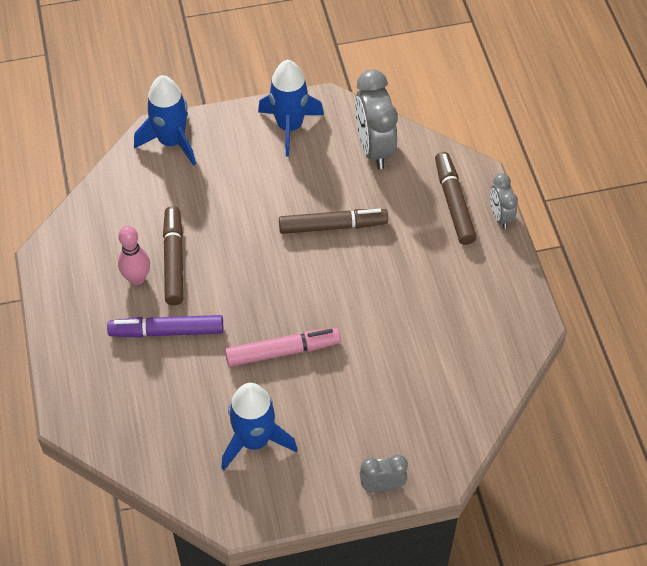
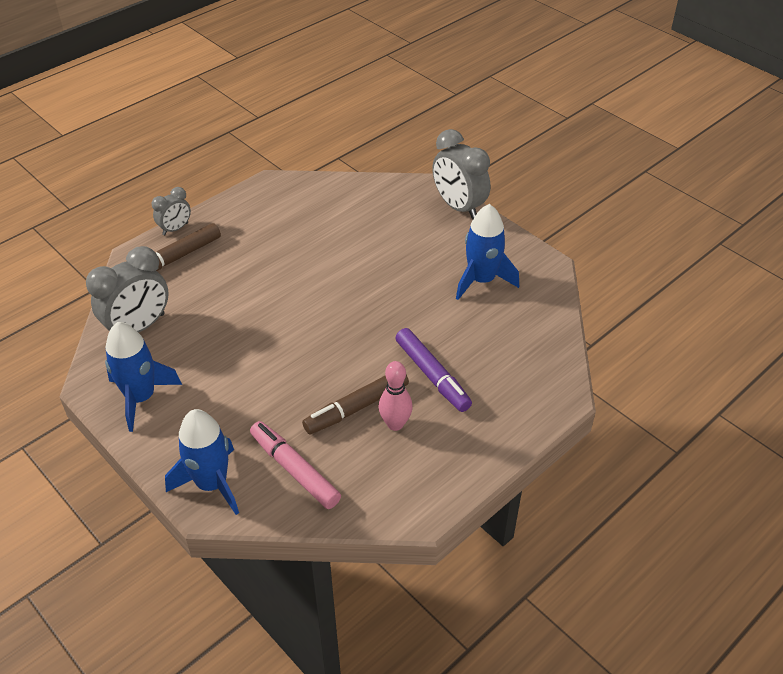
camera: 120 degrees left, 10 degrees down
(282, 351) = (394, 298): pink marker -> pink marker (295, 470)
(332, 226) = (247, 319): brown marker -> none
(382, 486) = (458, 207): grey clock -> grey clock, size x1.80

